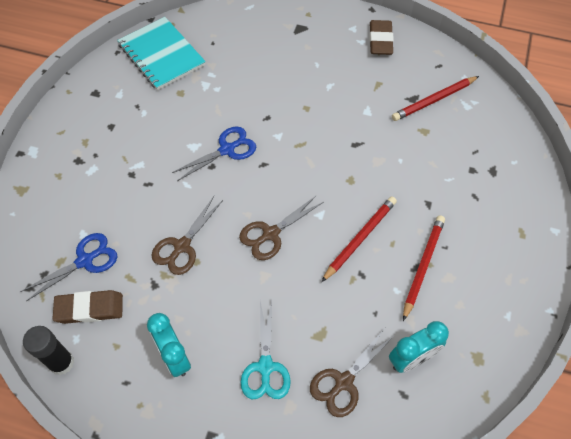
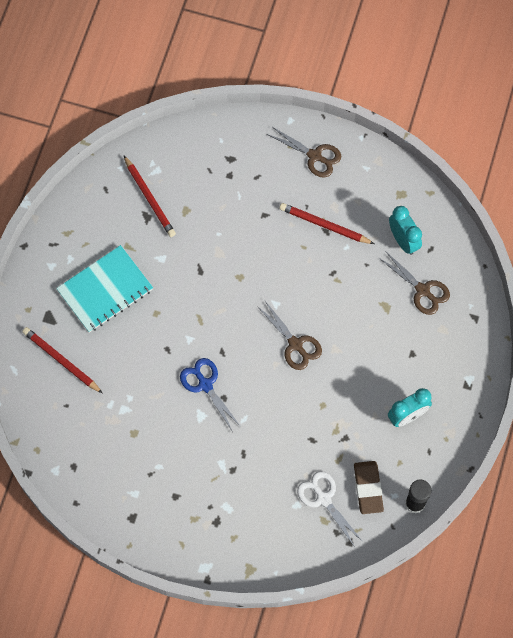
camera: 90 degrees left, 10 degrees up
(85, 261) = (323, 499): blue scissors -> white scissors
(161, 55) = (82, 456): turquoise notebook -> turquoise notebook (105, 290)
(182, 246) = (308, 418): brown scissors -> brown scissors (315, 156)
(265, 367) = (413, 347): turquoise scissors -> none
(360, 238) = (299, 272): red pencil -> red pencil (61, 360)
(380, 40) = (70, 240): brown eraser -> none

